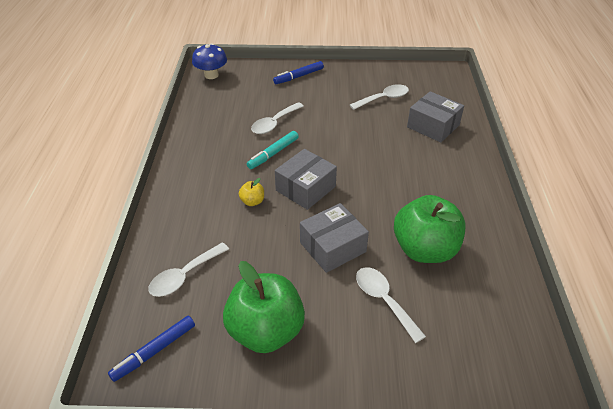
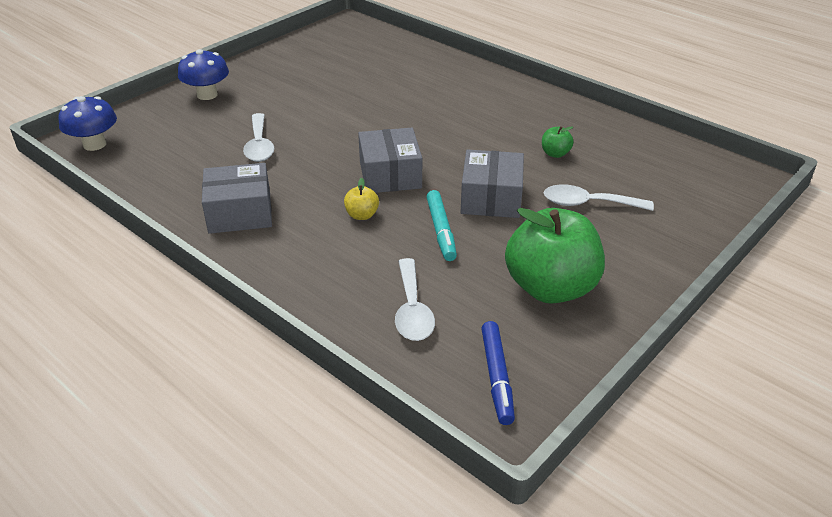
camera: 50 degrees left, 5 degrees down
(273, 154) = (307, 169): turquoise marker -> turquoise marker (441, 230)
(298, 76) = (207, 95): blue marker -> blue mushroom
(383, 99) = (329, 71): white spoon -> none
(424, 250) = (555, 154): green apple -> green apple, size x0.41
(433, 126) = (409, 69): grey box -> grey box (240, 213)

